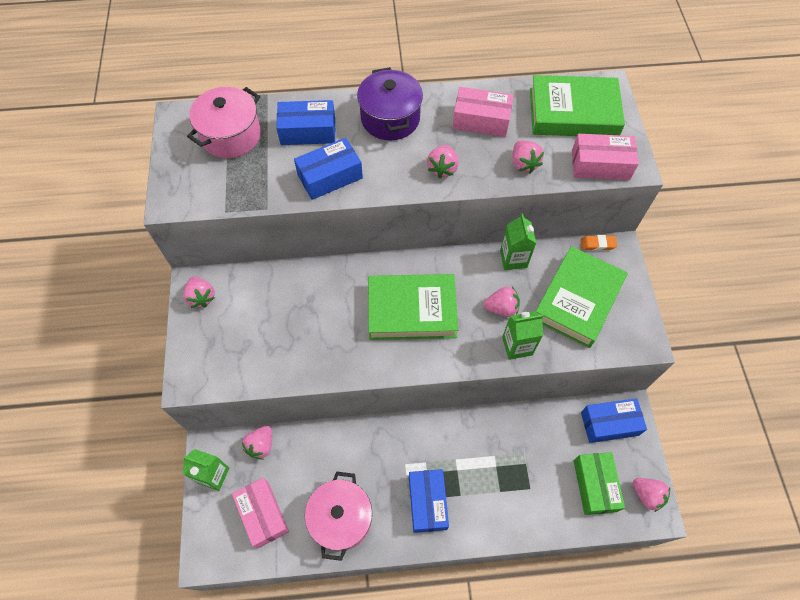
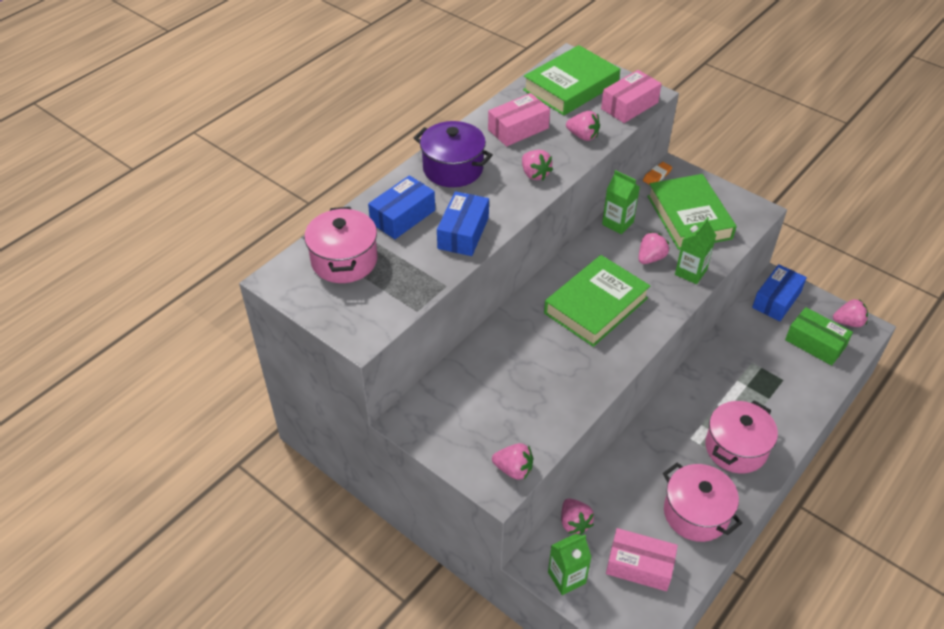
camera: 45 degrees left, 15 degrees down
(201, 297) = (427, 424): pink strawberry -> pink strawberry (513, 469)
(427, 502) = (736, 448): blue box -> pink pot

